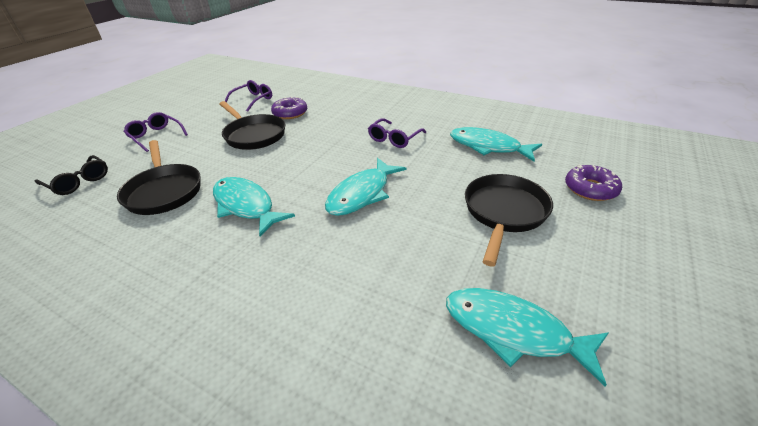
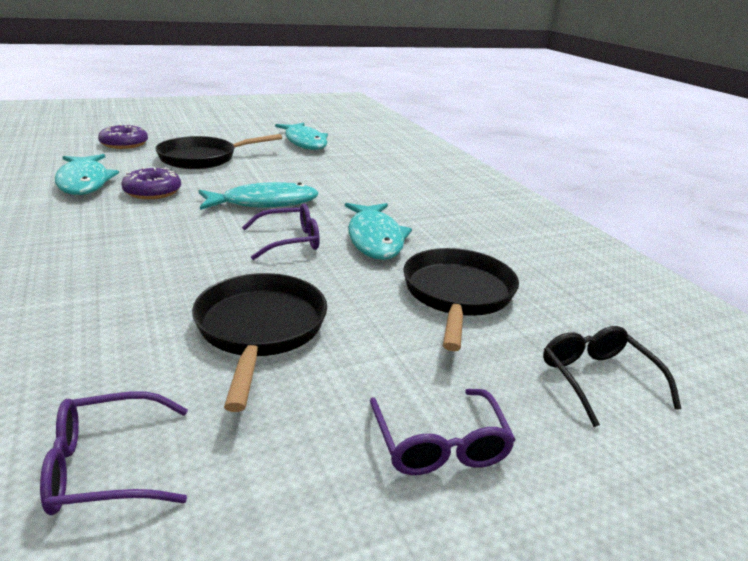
camera: 145 degrees left, 10 degrees down
(290, 113) = (129, 350): purple donut -> purple donut (152, 191)
(394, 139) = (124, 227): purple glasses -> purple glasses (289, 241)

